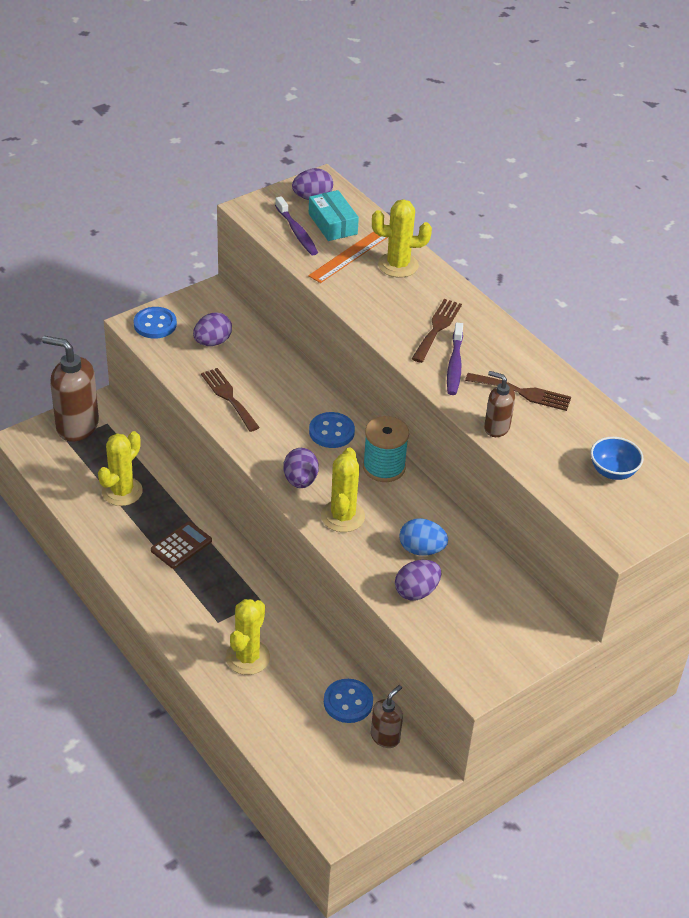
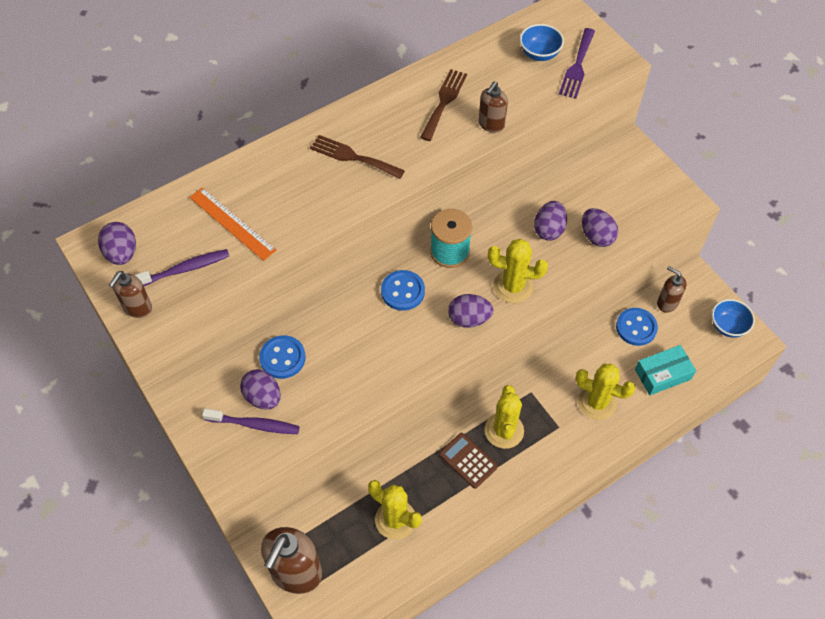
camera: 85 degrees left, 15 degrees up
(155, 324) = (228, 456): blue button -> blue button (282, 358)
(229, 397) = (351, 380): brown fork -> none
(257, 210) = (137, 308): none -> brown soap dispenser
(332, 224) = (173, 236): turquoise box -> turquoise box (662, 374)
(355, 799) = (728, 326): none -> blue bowl
(398, 265) = (251, 182): yellow cactus -> yellow cactus (504, 430)
(421, 549) = (549, 230): blue egg -> purple egg
(454, 365) = (407, 147): purple toothbrush -> purple toothbrush (254, 424)
(599, 503) = (577, 66): none -> purple fork

